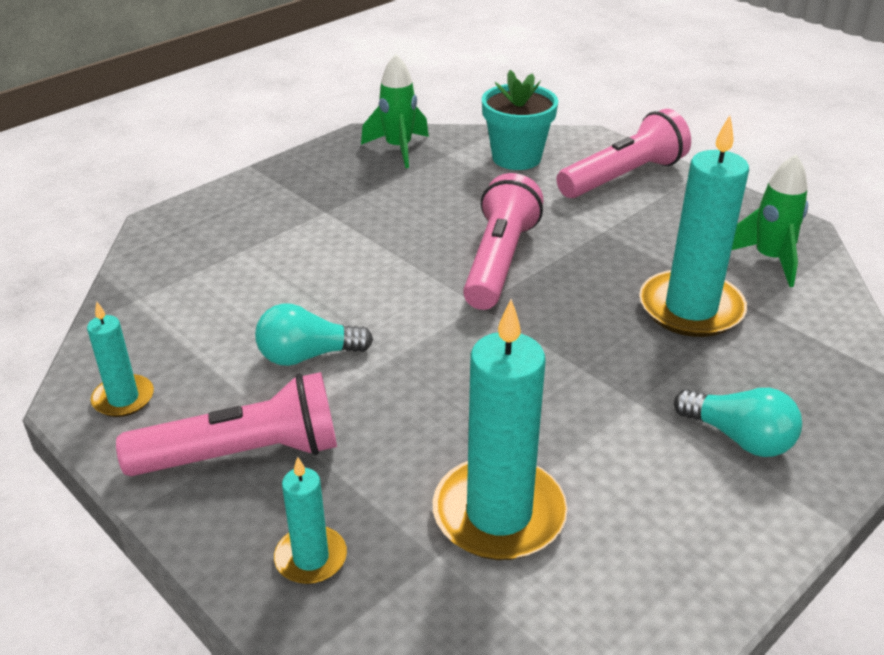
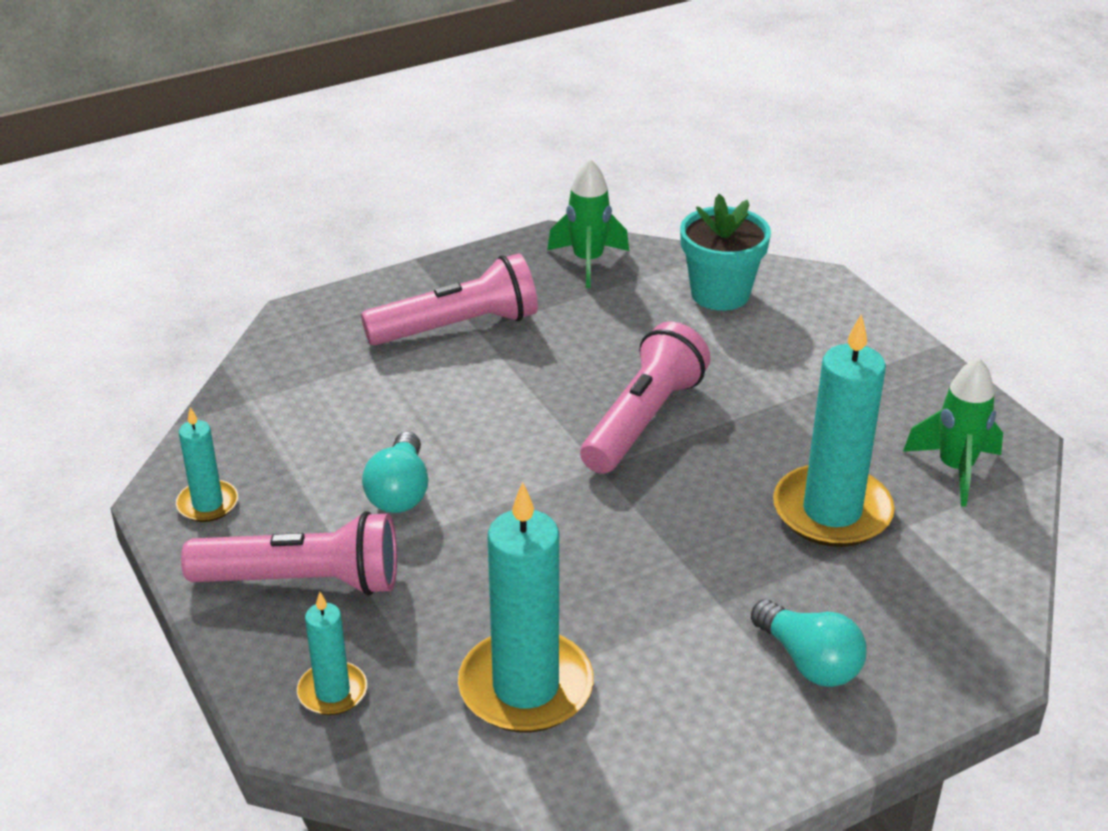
camera: 15 degrees right, 0 degrees up
(308, 355) = (399, 491): turquoise light bulb -> turquoise light bulb turned 90 degrees counterclockwise
(623, 177) = (835, 338): pink flashlight -> pink flashlight (457, 327)

